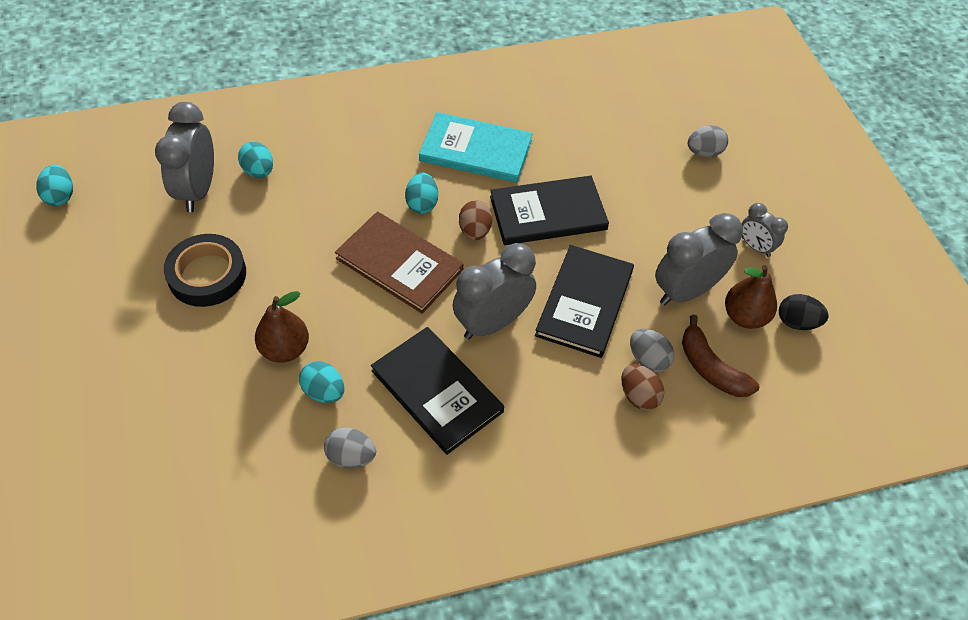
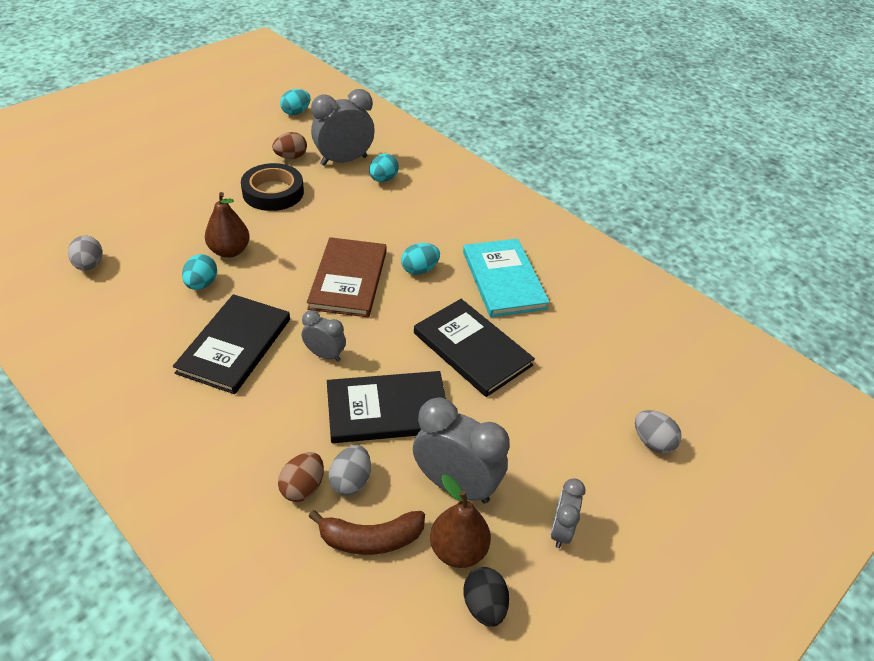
camera: 60 degrees right, 10 degrees down
(351, 457) = (149, 320): grey egg -> grey egg (89, 265)
(475, 231) = (415, 310): brown egg -> brown egg (291, 157)
(492, 323) = (325, 355): grey clock -> grey clock, size x0.55
(710, 368) = (371, 539): brown banana -> brown banana turned 120 degrees counterclockwise

